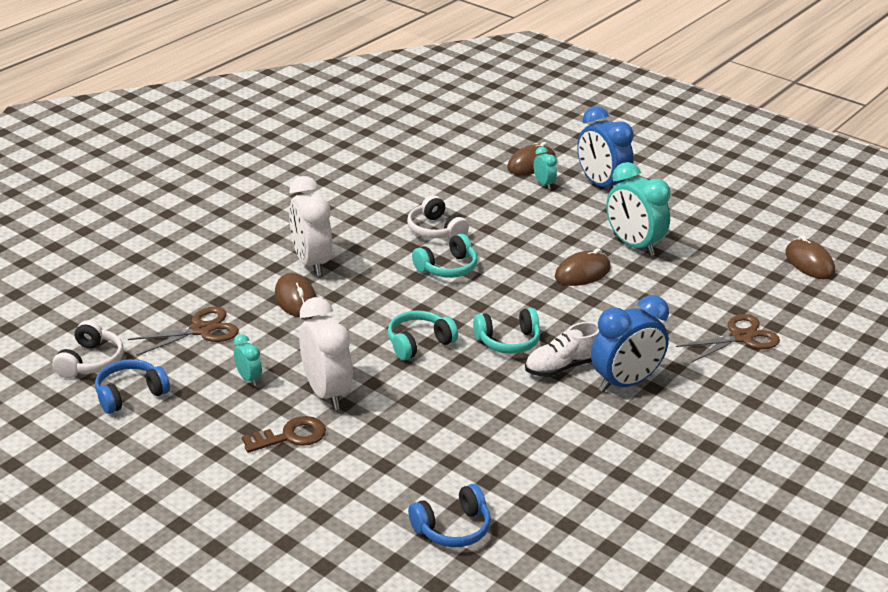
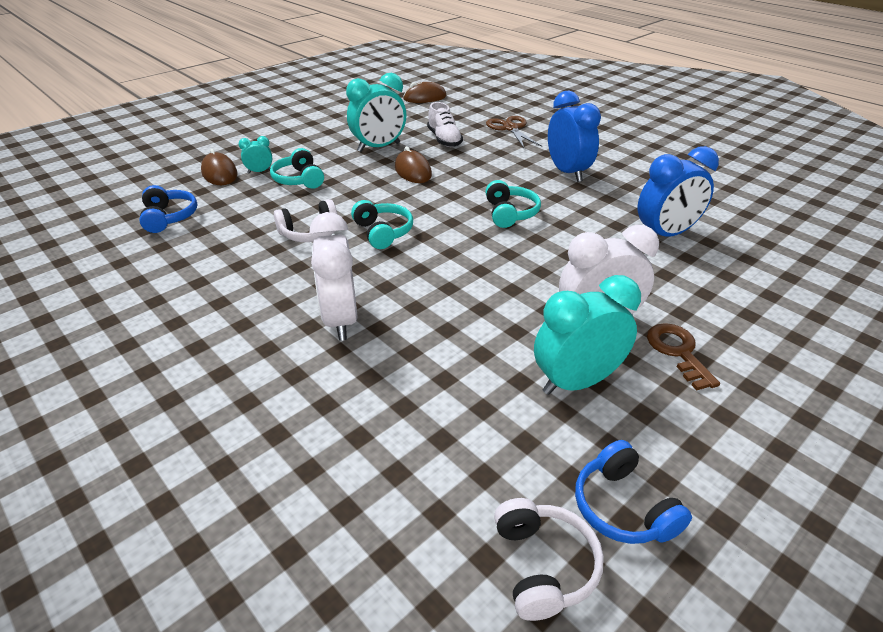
camera: 80 degrees left, 5 degrees up
(90, 361) = (543, 565): white headphones -> white headphones turned 60 degrees clockwise
(201, 330) = (470, 424): brown scissors -> none
(248, 378) = (576, 382): turquoise clock -> turquoise clock, size x2.08
(296, 299) = (416, 336): brown mouse -> none
(311, 263) = (340, 320): white clock -> white clock turned 90 degrees clockwise
(419, 343) = (510, 259): turquoise headphones -> turquoise headphones (299, 179)
(452, 528) = (777, 264): blue headphones -> blue headphones (169, 217)
(562, 367) = (547, 194): white shoe -> white shoe (444, 140)
(601, 185) = (279, 148): blue clock -> blue clock (665, 235)

